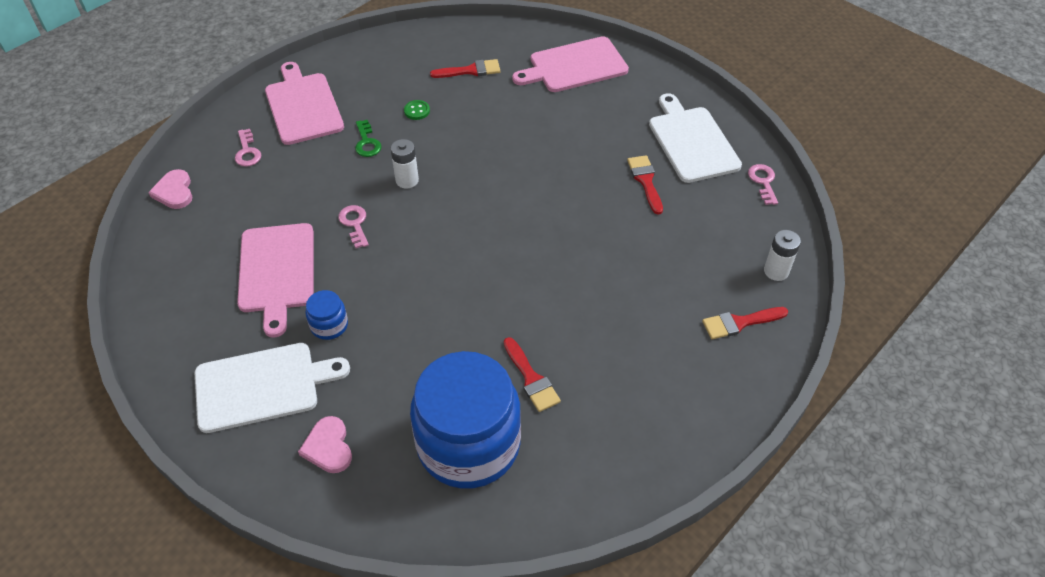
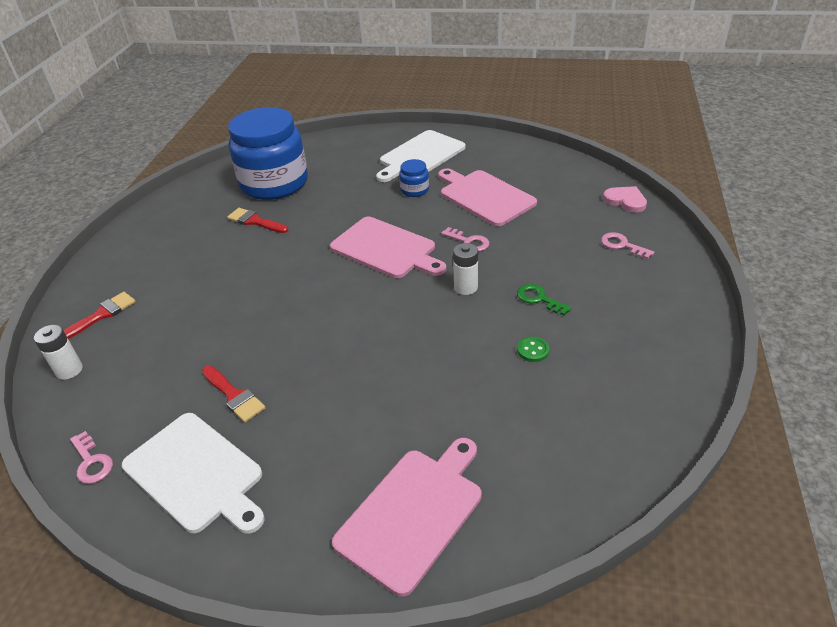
camera: 150 degrees right, 10 degrees down
(303, 106) = (640, 300): pink cutting board -> pink cutting board (386, 249)
(328, 447) = (354, 153): pink heart -> none
(470, 70) = (533, 430): red brush -> none

